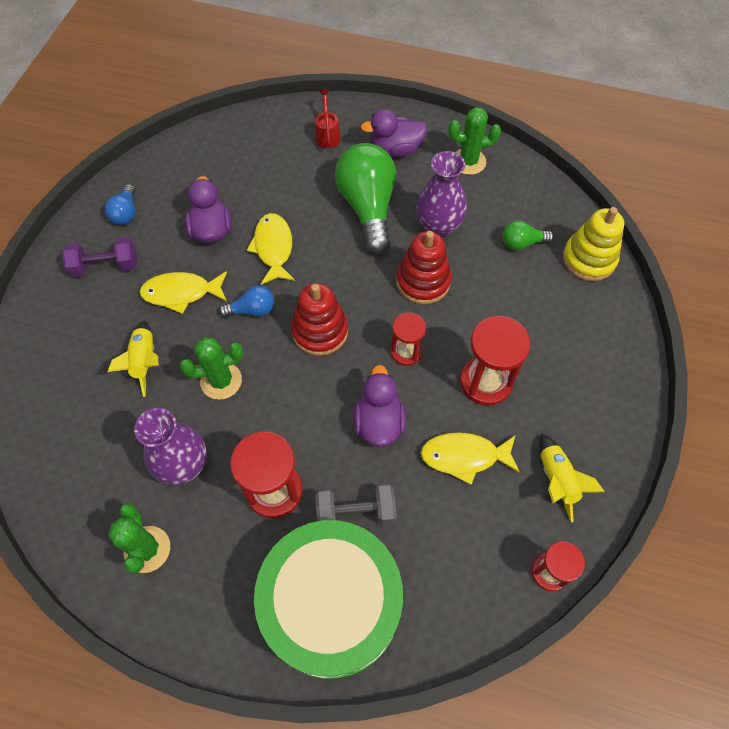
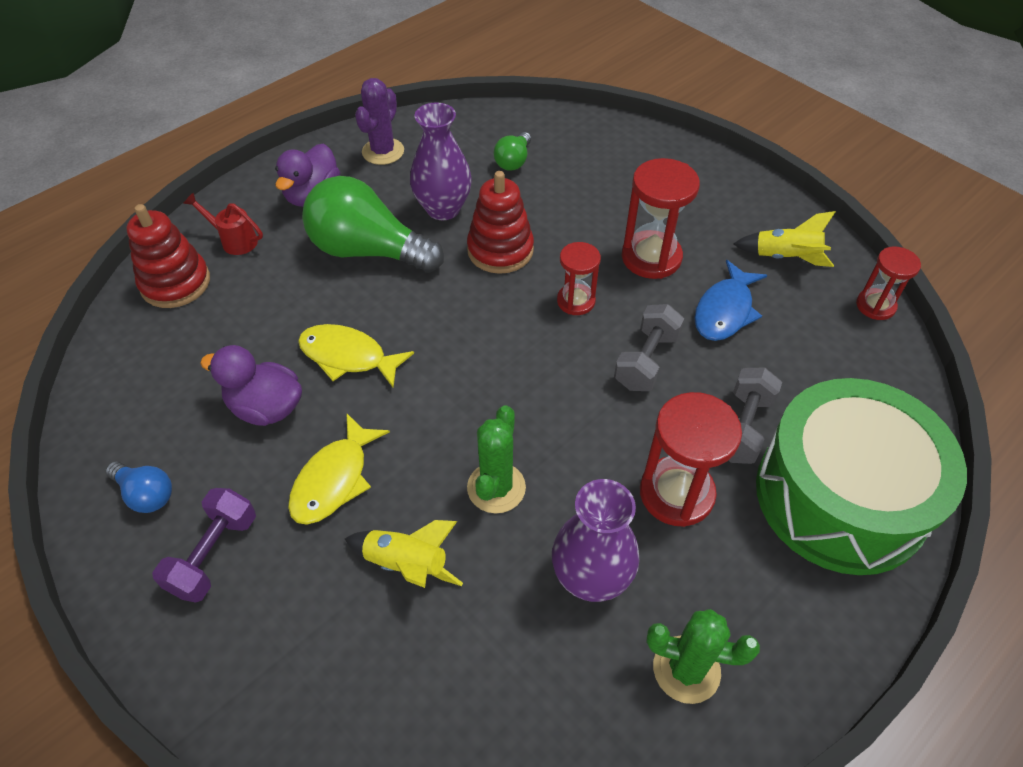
camera: 60 degrees left, 10 degrees down
(252, 310) = (419, 414): blue light bulb -> none
(320, 331) = (497, 362): red stacking toy -> red stacking toy (175, 283)
(379, 422) = (646, 361): purple duck -> grey dumbbell
(464, 456) = (725, 311): yellow fish -> blue fish
(468, 161) = (383, 151): green cactus -> purple cactus
(589, 259) = (567, 129): yellow stacking toy -> none

